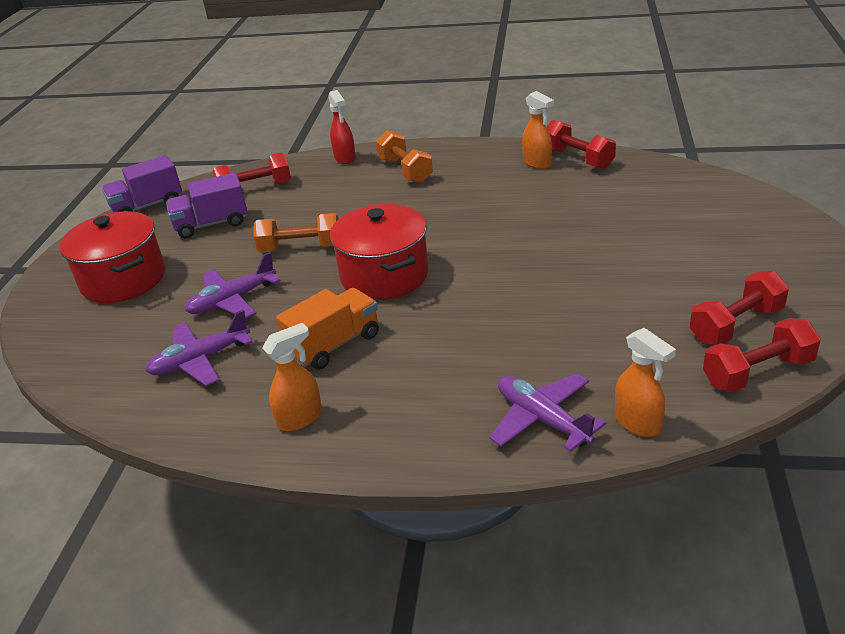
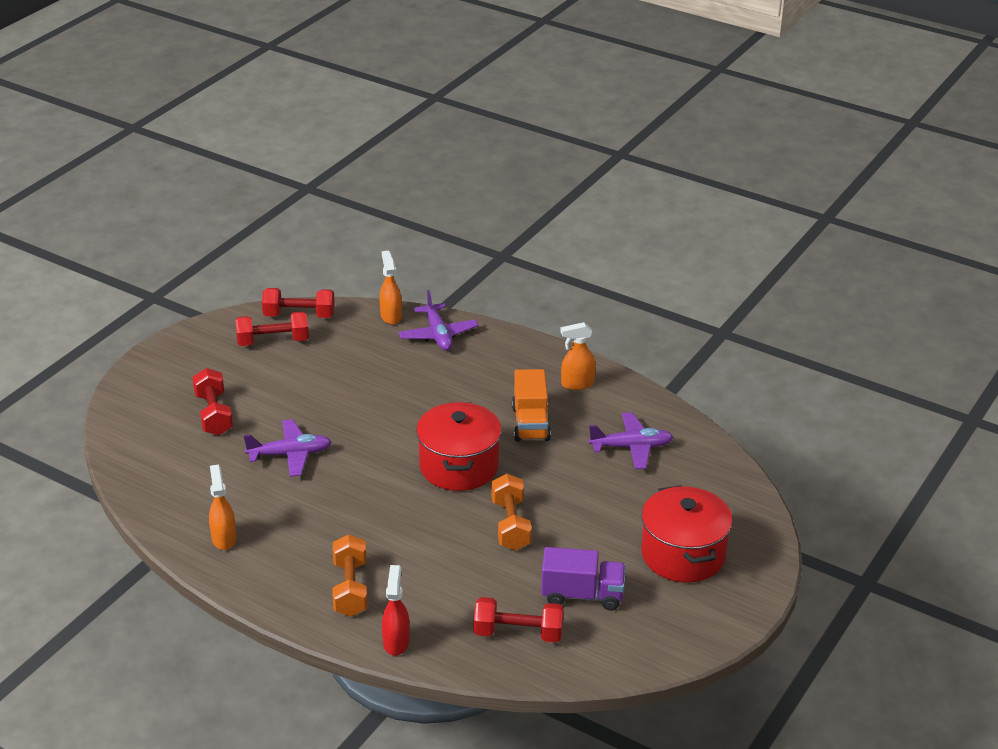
camera: 160 degrees left, 0 degrees up
(148, 206) = (645, 659): purple truck -> none
(232, 300) = (591, 491): purple plane -> purple plane (290, 455)
(301, 248) = (510, 525): orange dumbbell -> orange dumbbell turned 60 degrees clockwise
(334, 345) = (530, 423): orange truck -> orange truck turned 75 degrees counterclockwise
(578, 159) = (184, 527): red dumbbell -> red dumbbell (214, 414)

